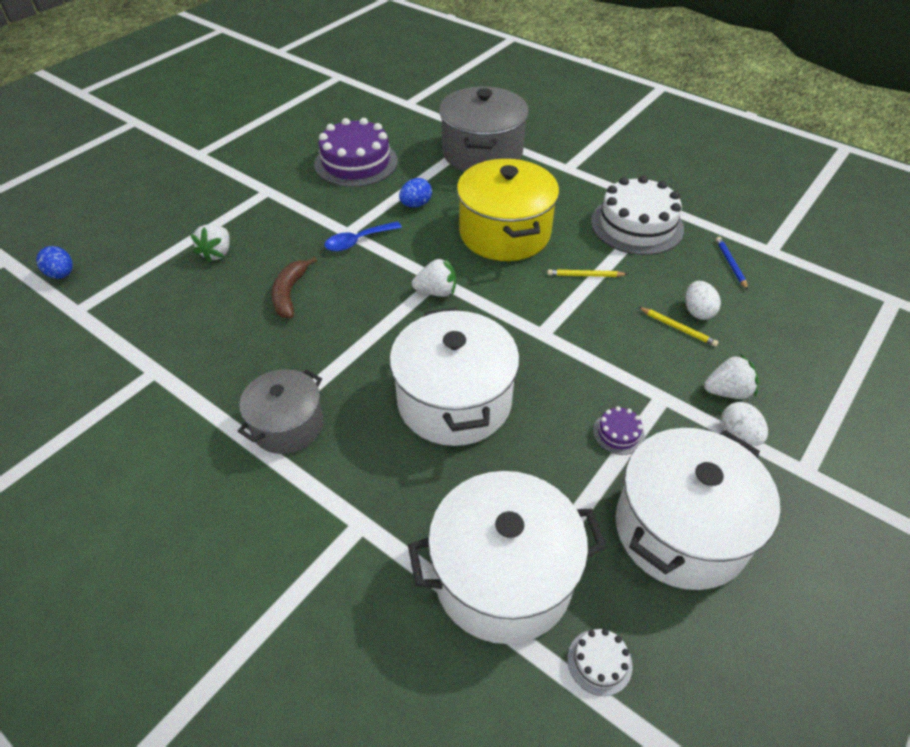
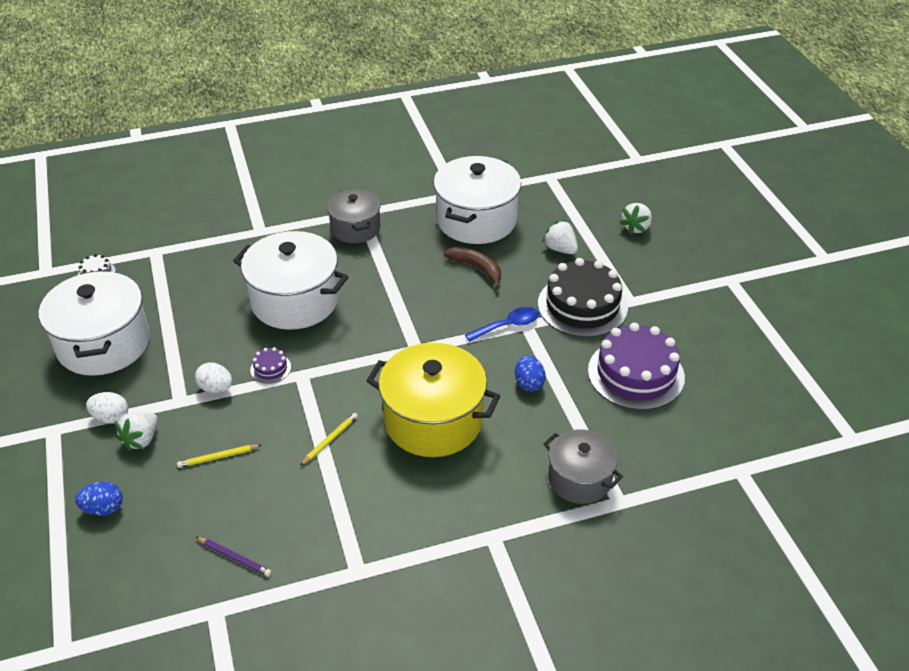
camera: 125 degrees right, 5 degrees down
(61, 274) = (598, 178): blue egg -> blue egg (103, 508)
(294, 212) = (582, 305): none -> black cake
(358, 241) = (507, 326): blue spoon -> blue spoon turned 60 degrees clockwise
(436, 292) = (403, 341): white strawberry -> white strawberry (636, 227)
(482, 153) = (580, 479): grey pot -> grey pot, size x0.61
(503, 576) = (171, 264): white pot -> white pot (476, 220)
(618, 433) = (184, 360): purple cake -> purple cake (270, 368)
(636, 225) = (352, 526): white cake -> none
(697, 311) = (217, 484): white egg -> white egg (216, 388)
(730, 264) = (234, 557): blue pencil -> purple pencil

